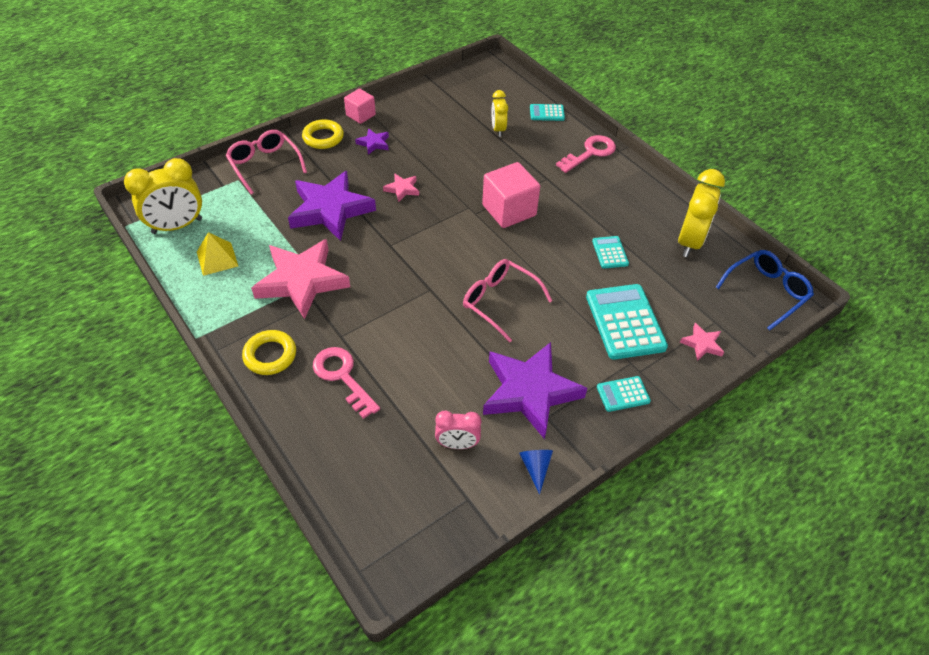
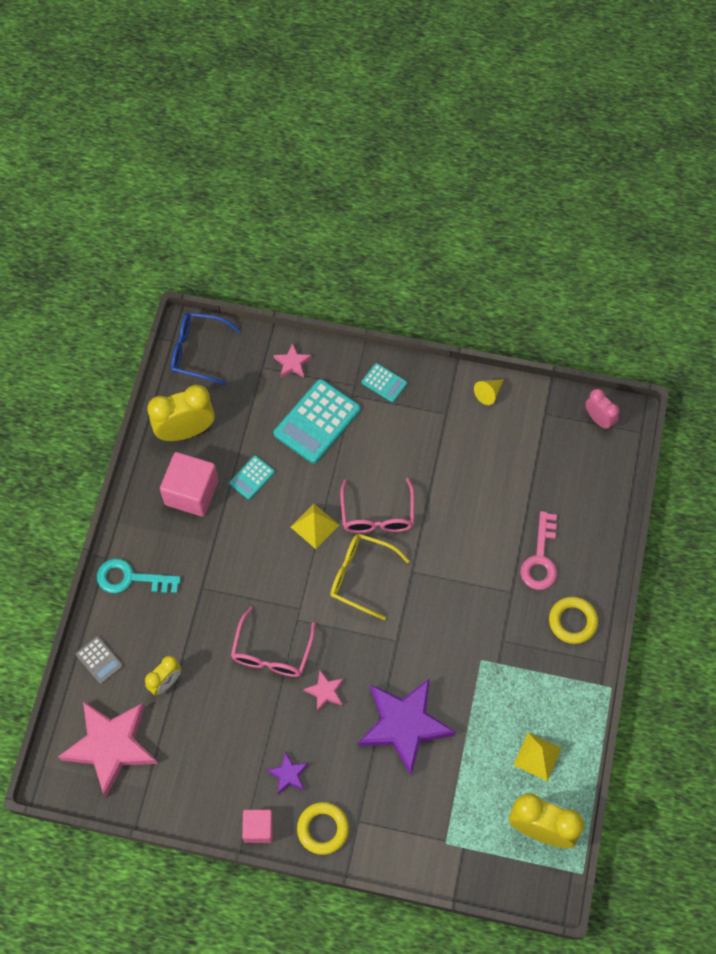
camera: 130 degrees left, 15 degrees up
(265, 165) = (407, 840): pink glasses -> pink glasses (272, 652)
(302, 281) = (494, 669): pink star -> pink star (111, 746)
(457, 444) = (517, 448): pink clock -> pink clock (598, 419)
(460, 259) = (361, 576): none -> yellow glasses
(509, 210) = (271, 585): pink cube -> pink cube (191, 492)
(530, 261) = (314, 526): none -> yellow pyramid
(530, 392) = (437, 437): purple star -> none
(535, 468) = (488, 393): blue cone -> yellow cone
(547, 113) = (99, 660): turquoise calculator -> grey calculator
(590, 153) = (130, 578): pink key -> turquoise key

